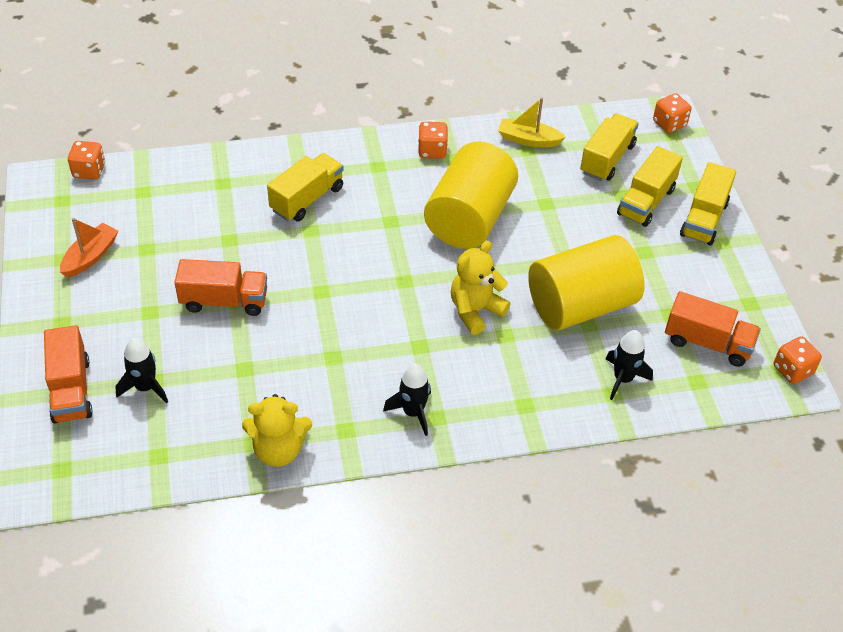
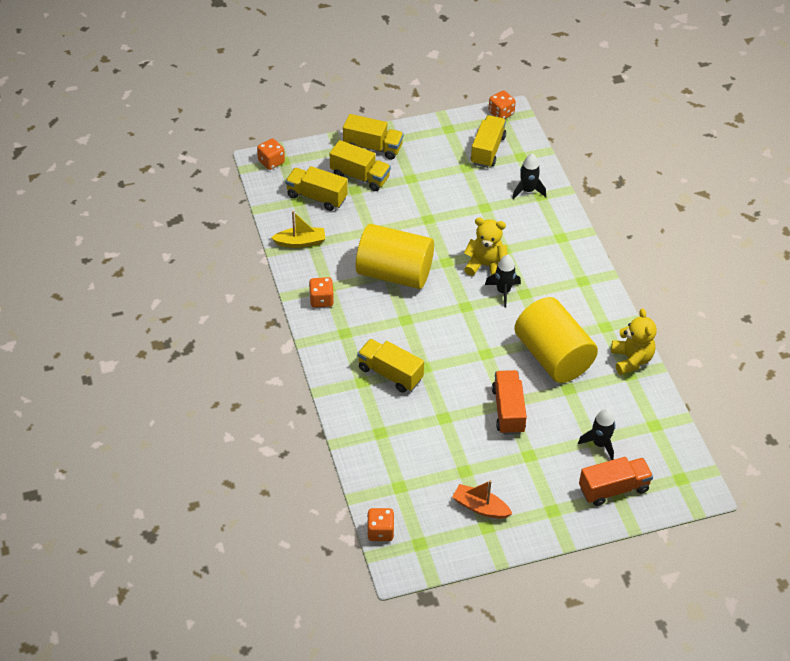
camera: 95 degrees left, 0 degrees up
(413, 412) = (582, 293): black rocket -> black rocket (503, 291)
(475, 311) = (485, 265): yellow teddy bear -> yellow teddy bear turned 150 degrees clockwise
(528, 140) = (300, 242): yellow boat -> yellow boat turned 105 degrees counterclockwise
(581, 305) = (468, 211): yellow cylinder -> yellow cylinder (553, 356)
(707, 343) = (487, 150): orange truck -> yellow truck

